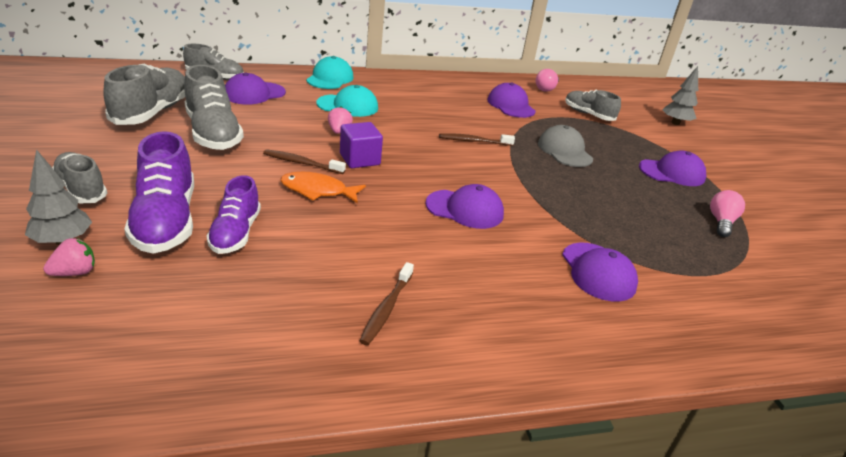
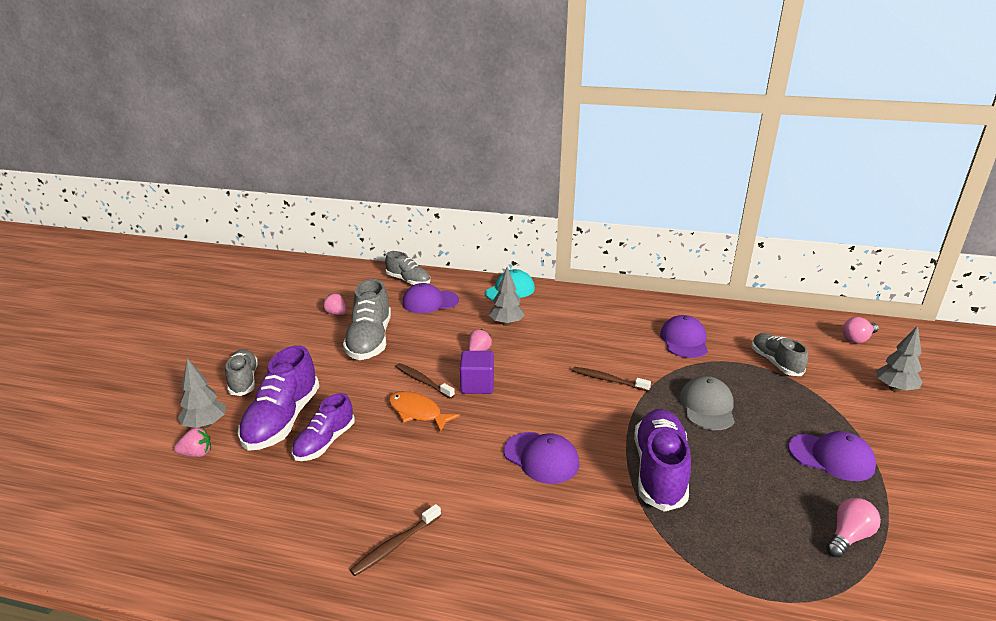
camera: 30 degrees right, 5 degrees down
(152, 112) = (336, 314): grey shoe -> pink strawberry
(348, 106) = (506, 323): turquoise cap -> grey tree
(546, 89) = (745, 323): pink light bulb -> pink light bulb (857, 339)
(566, 203) = (659, 471): none -> purple shoe
(598, 272) = (633, 561): purple cap -> none

